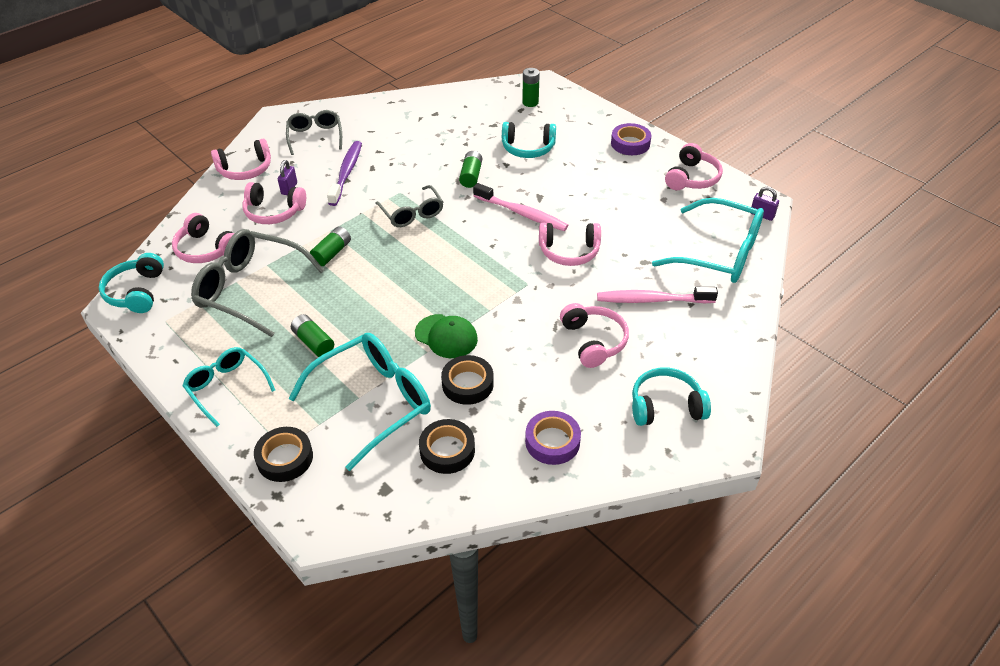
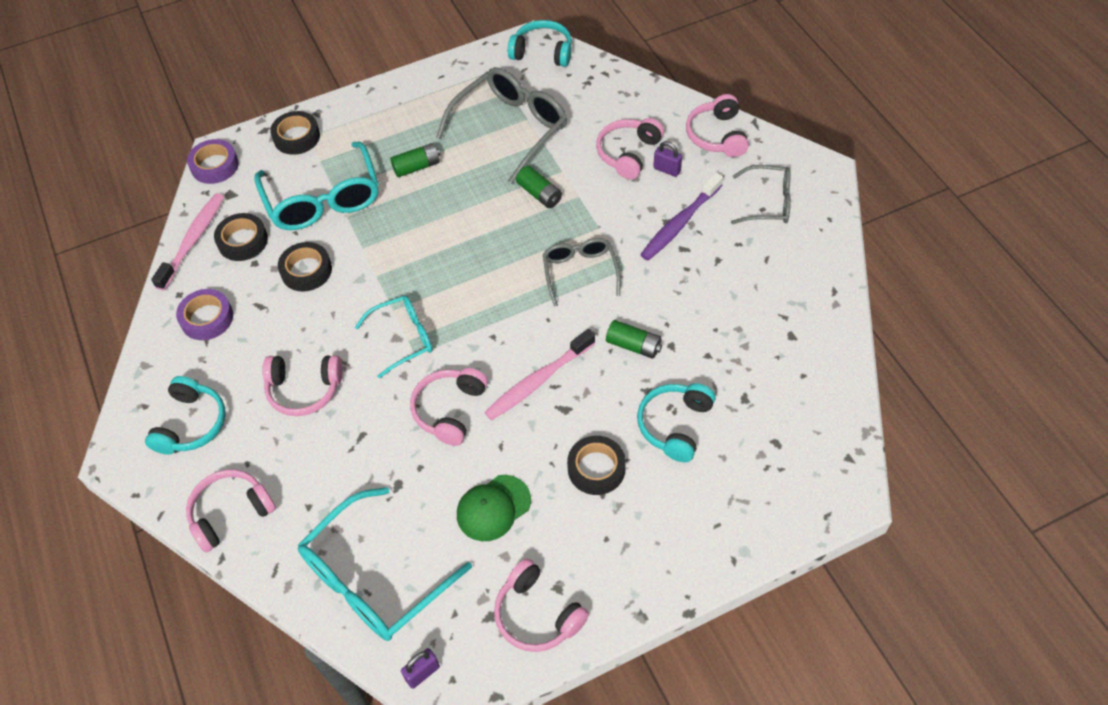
camera: 110 degrees right, 10 degrees up
(206, 249) = (586, 100): pink headphones -> pink headphones (231, 513)
(227, 388) = (392, 107): turquoise glasses -> turquoise glasses (403, 338)
(346, 173) = (680, 223): purple toothbrush -> purple toothbrush turned 105 degrees clockwise
(412, 213) = (580, 272): grey glasses -> grey glasses turned 90 degrees clockwise
(446, 336) = (374, 266): green cap -> green cap (493, 508)
(530, 102) = (792, 461): green battery -> none
(578, 174) = (596, 468): none -> black tape
(630, 143) = (647, 562): purple tape -> purple tape (215, 166)
(653, 300) = (333, 469): pink toothbrush -> pink toothbrush (193, 241)

